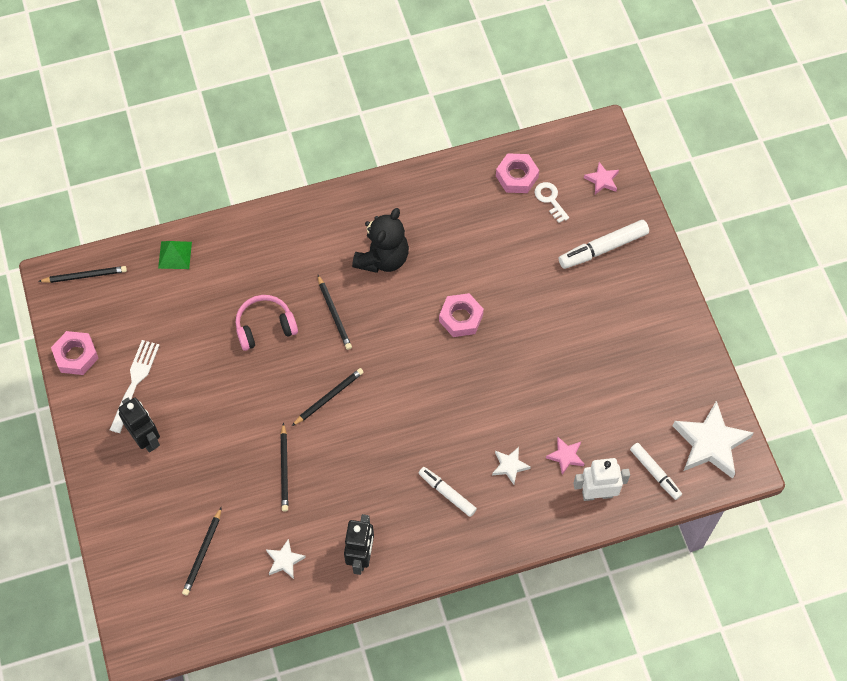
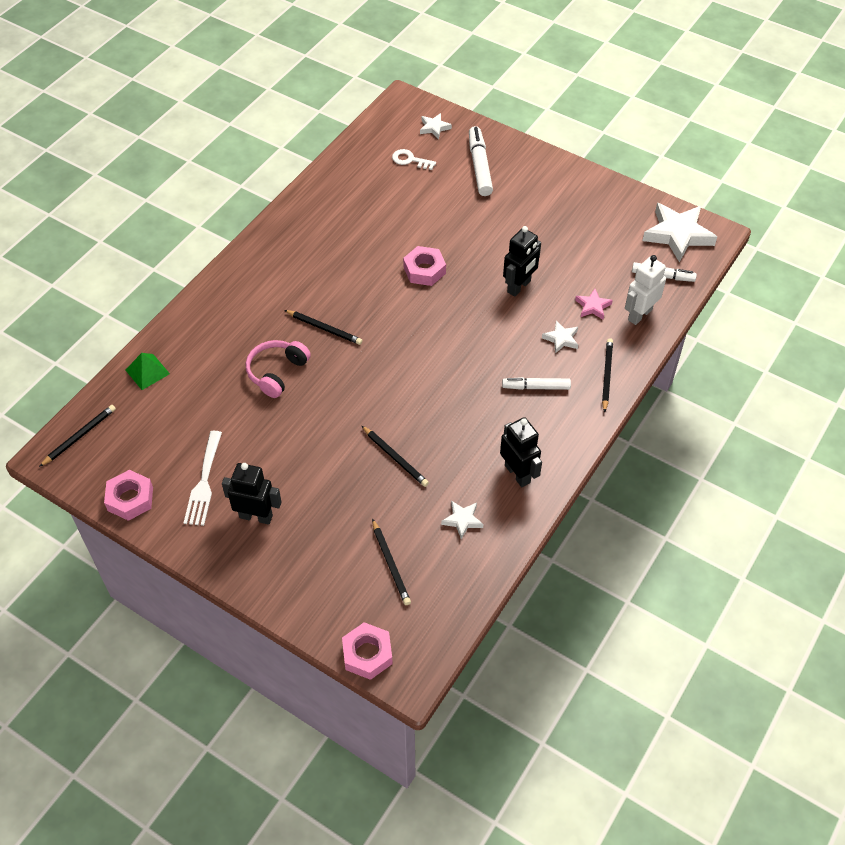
camera: 40 degrees left, 10 degrees down
(135, 382) = (204, 482): white fork -> white fork turned 150 degrees counterclockwise
(329, 397) = (379, 386): black pencil -> black pencil (607, 375)
(382, 258) = (324, 269): black teddy bear -> none
(517, 176) = (371, 160): pink nut -> pink nut (367, 654)
(523, 391) = (519, 286): none -> black robot
(602, 180) = (434, 128): pink star -> white star
(603, 248) = (479, 166): white marker -> white marker turned 150 degrees clockwise

